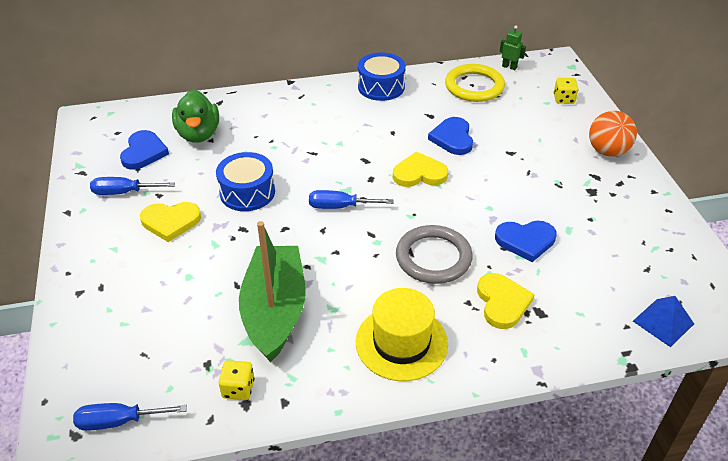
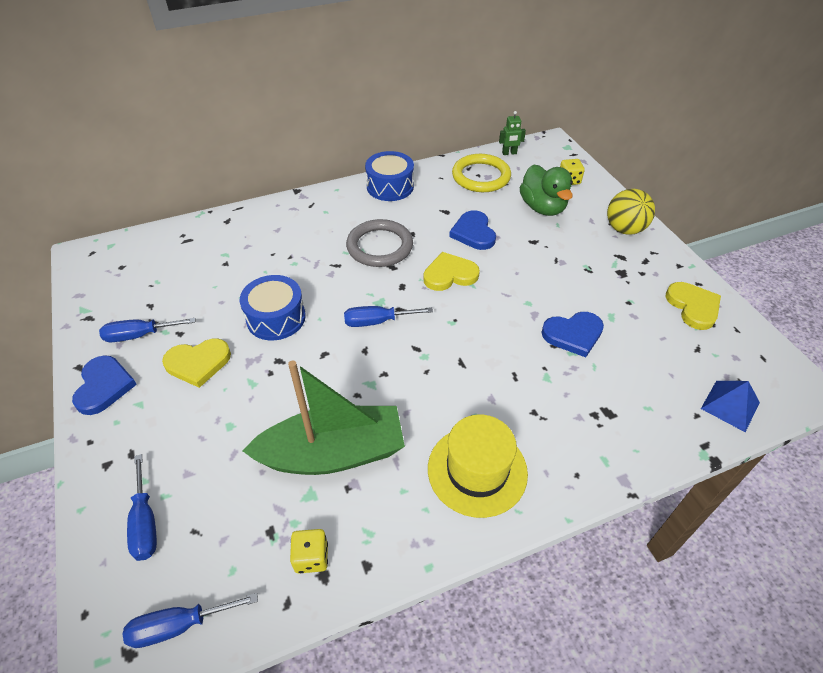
camera: 10 degrees left, 5 degrees up
(104, 341) = (145, 522): none -> blue screwdriver
(144, 152) = (154, 286): blue heart -> blue heart (104, 386)
(198, 134) = (211, 258): green duck -> green duck (542, 207)
(275, 311) = (333, 453): green boat -> green boat turned 90 degrees clockwise
(433, 257) = (486, 366): grey ring -> grey ring (379, 246)
(502, 302) = (568, 407): yellow heart -> yellow heart (693, 307)
(509, 67) = (509, 153): green robot -> green robot turned 150 degrees clockwise
(607, 151) = (624, 229): orange ball -> yellow ball

